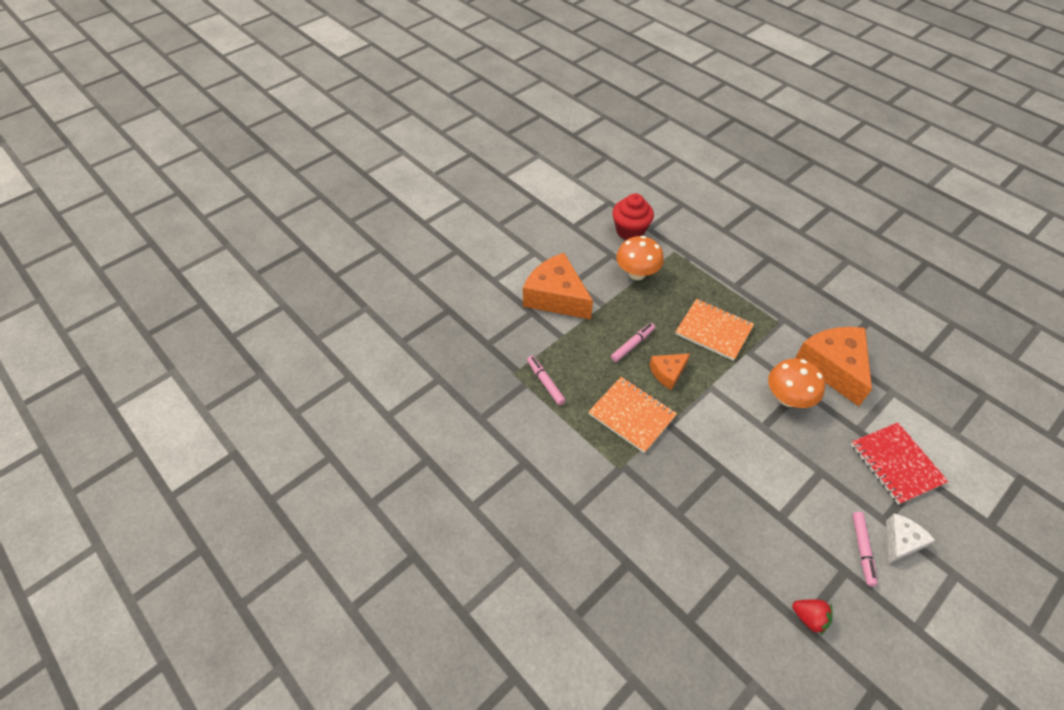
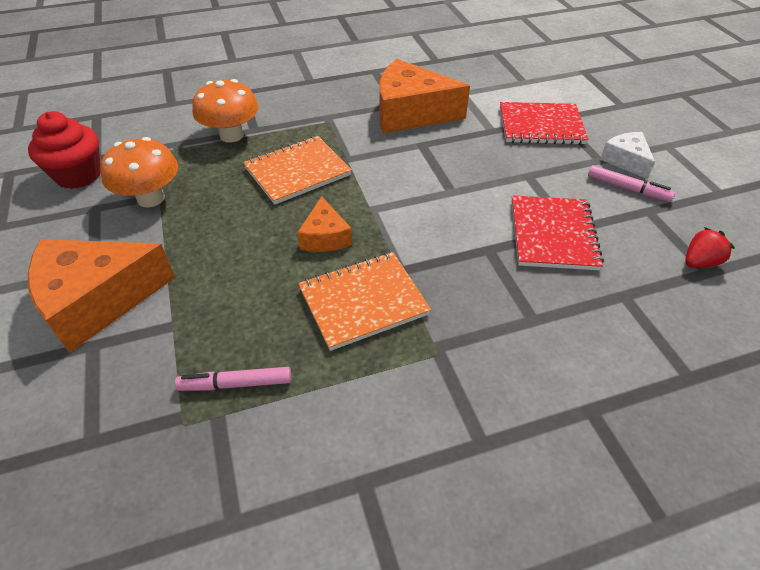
camera: 65 degrees left, 5 degrees down
(632, 345) = (255, 251): pink marker -> none
(766, 506) = (553, 234): none -> red notebook
(788, 398) = (427, 158): orange mushroom -> orange mushroom (231, 135)

